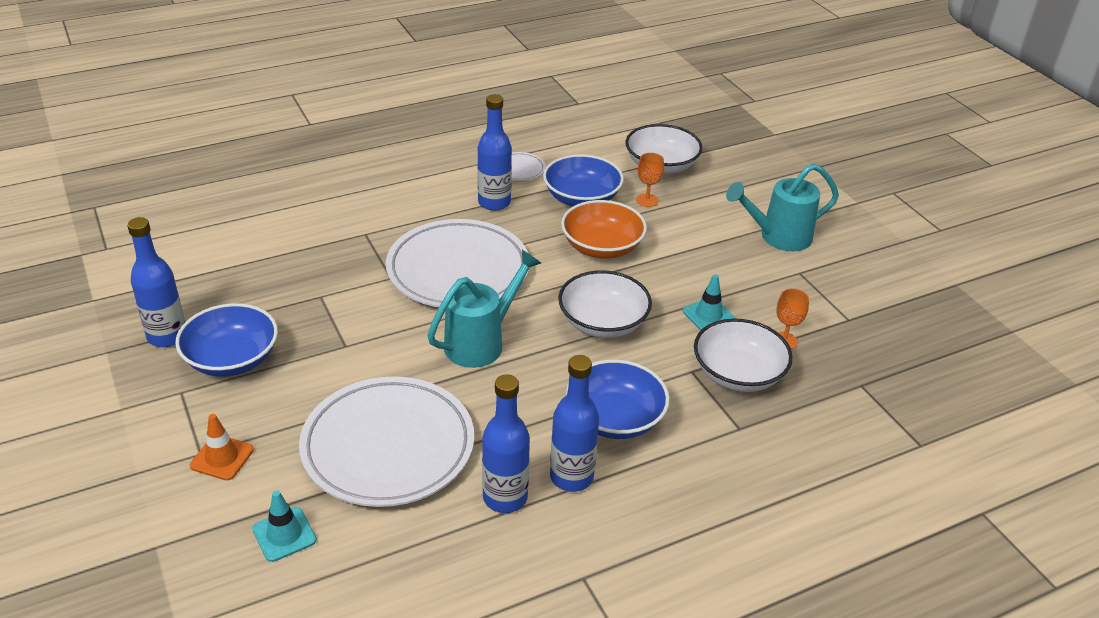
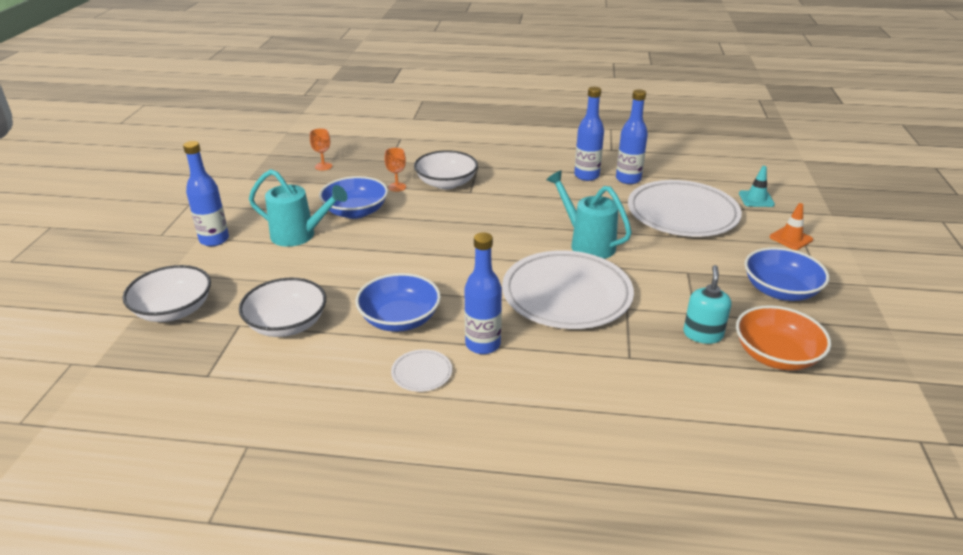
camera: 145 degrees left, 5 degrees down
(167, 336) = (836, 324): blue bottle -> blue bottle (214, 240)
(306, 276) = (702, 334): none -> turquoise soap dispenser
(481, 343) = (587, 244): turquoise watering can -> turquoise watering can turned 60 degrees clockwise
(602, 247) = (435, 273): orange bowl -> orange bowl (776, 355)
(603, 322) = (493, 229): white bowl -> white bowl (174, 310)
(615, 418) = (539, 187): blue bowl -> blue bowl (355, 211)
(647, 200) = (348, 296): orange goblet -> orange goblet (323, 166)
(708, 315) = (421, 211): turquoise traffic cone -> none

